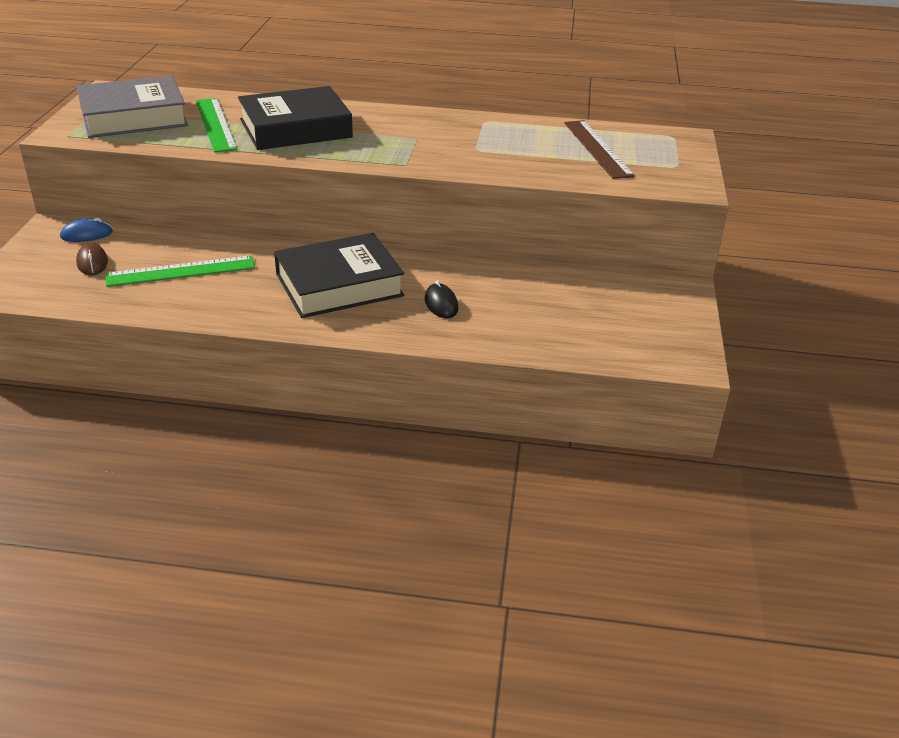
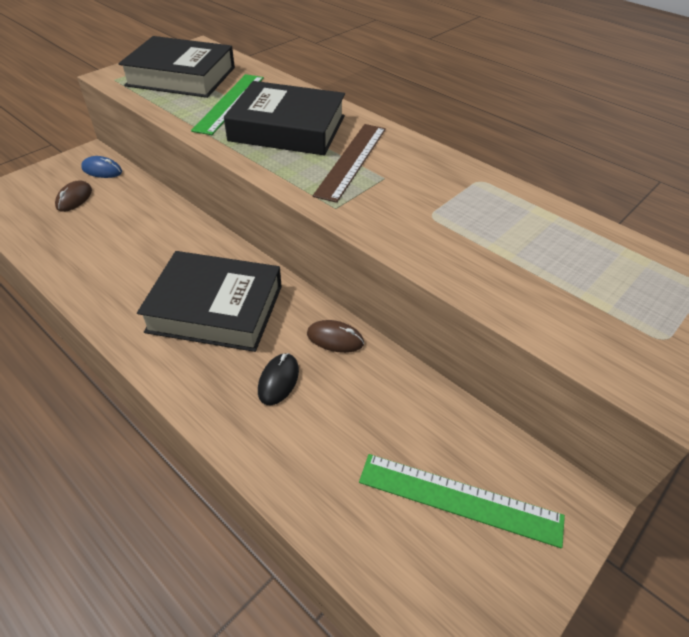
camera: 35 degrees right, 10 degrees up
(134, 117) = (181, 76): grey book -> black book
(181, 271) = (118, 234): green ruler -> green ruler (459, 499)
(452, 269) = (335, 339): none -> brown mouse
(597, 148) = (577, 266): brown ruler -> brown ruler (351, 160)

